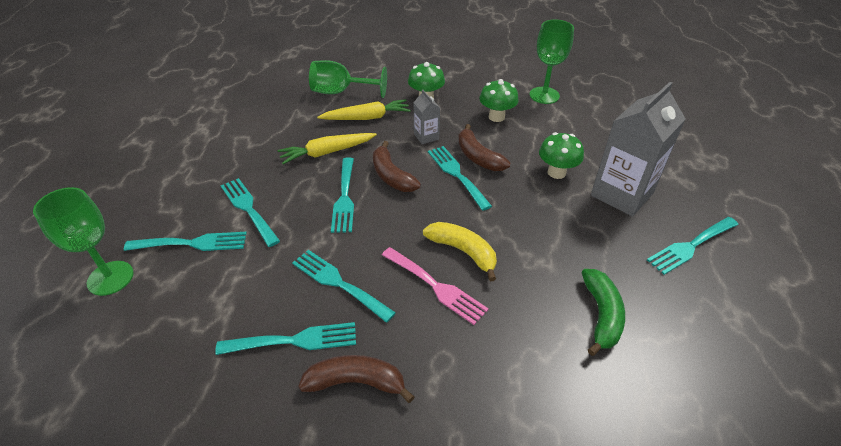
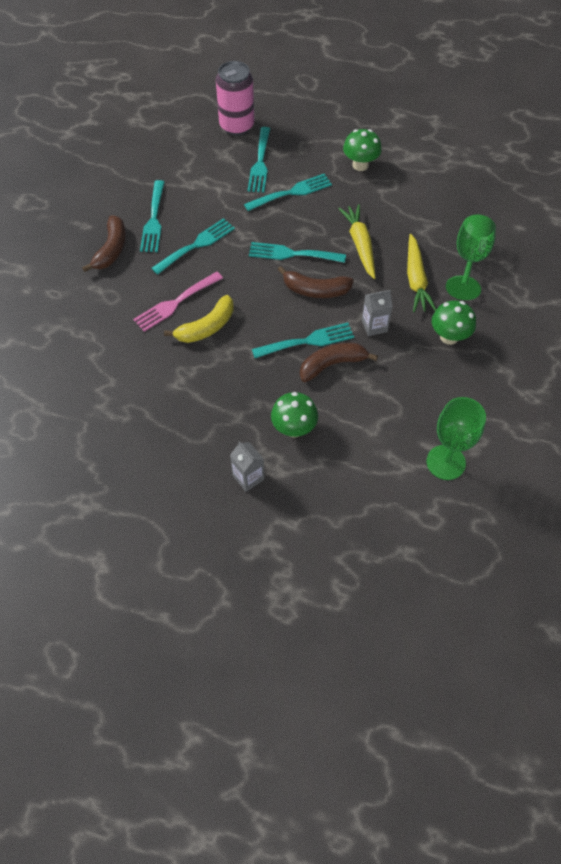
camera: 100 degrees right, 15 degrees up
(110, 278) = (237, 126): green goblet -> pink can
(391, 176) = (315, 290): brown banana -> brown banana turned 150 degrees counterclockwise
(496, 117) = (403, 398): green mushroom -> green mushroom (360, 165)
(601, 315) = (115, 405): green banana -> none
(621, 194) = (248, 477): grey carton -> grey carton, size x0.47
(690, 246) = (164, 508): turquoise fork -> none

